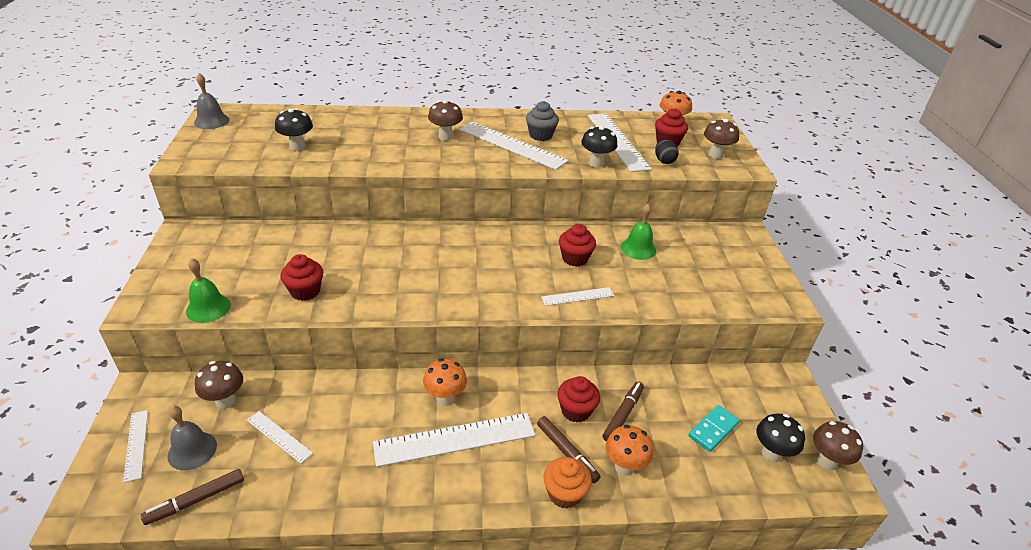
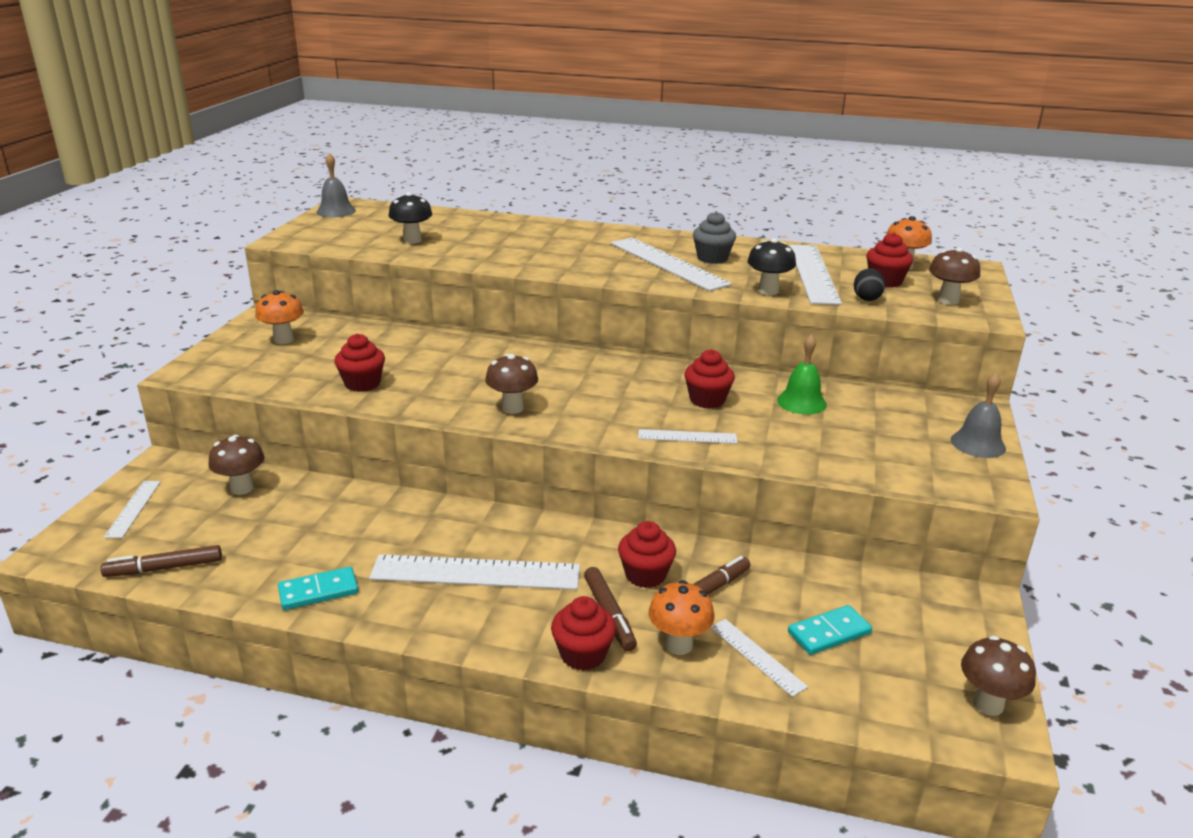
camera: 20 degrees right, 10 degrees down
(192, 450) = (184, 524): grey bell -> grey bell (978, 444)
(208, 308) = (253, 383): green bell -> none
(279, 436) = (280, 530): white ruler -> white ruler (757, 656)
(340, 489) = (318, 591): none -> turquoise domino
(445, 137) = (590, 248): brown mushroom -> brown mushroom (512, 408)
(445, 398) = (486, 531): orange mushroom -> orange mushroom (283, 340)
(564, 493) = (583, 654): orange cupcake -> red cupcake
(771, 454) = (903, 677): black mushroom -> none

